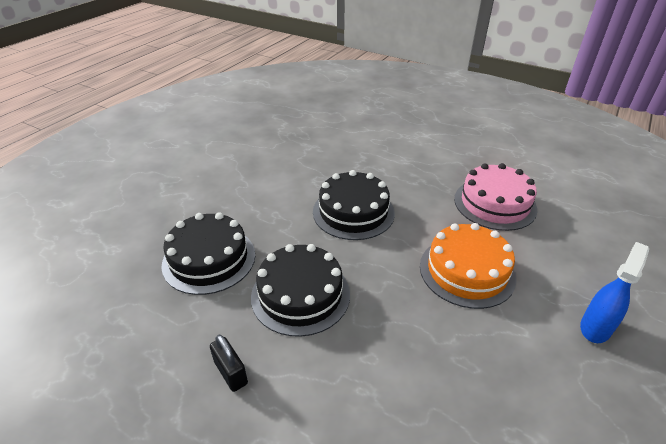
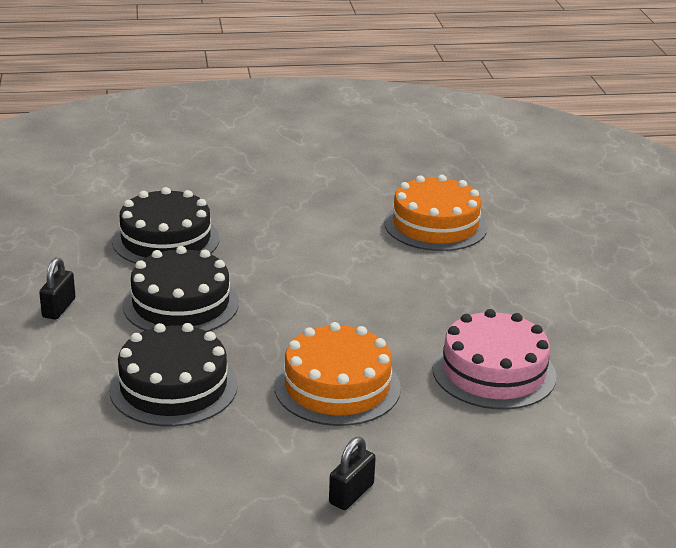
camera: 50 degrees right, 10 degrees down
(328, 148) = (435, 225): none -> orange cake
(353, 212) = (340, 285): black cake -> black cake (173, 387)
(595, 327) = (351, 494): blue spray bottle -> black padlock

